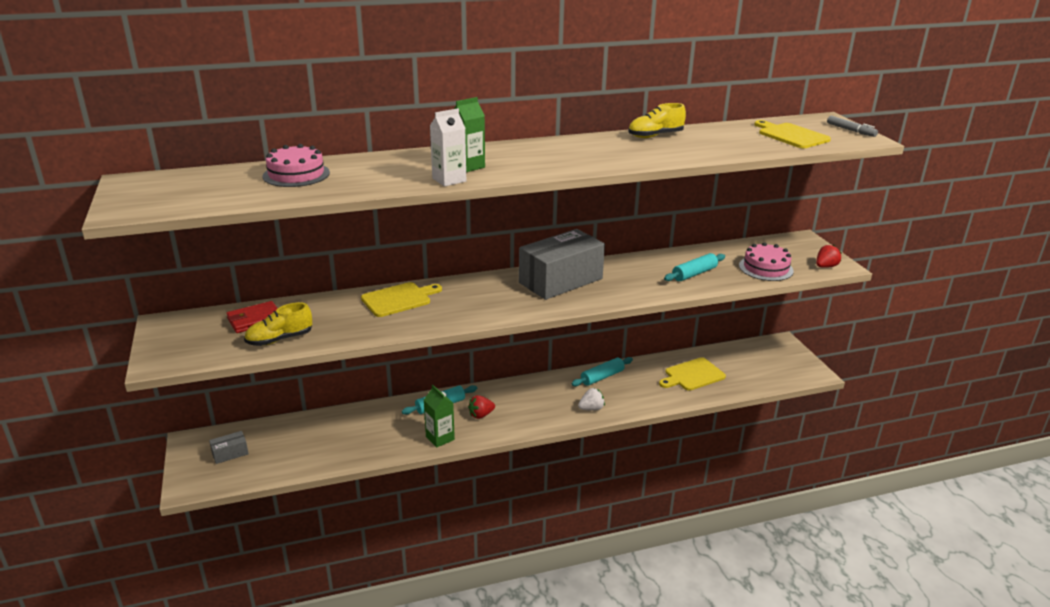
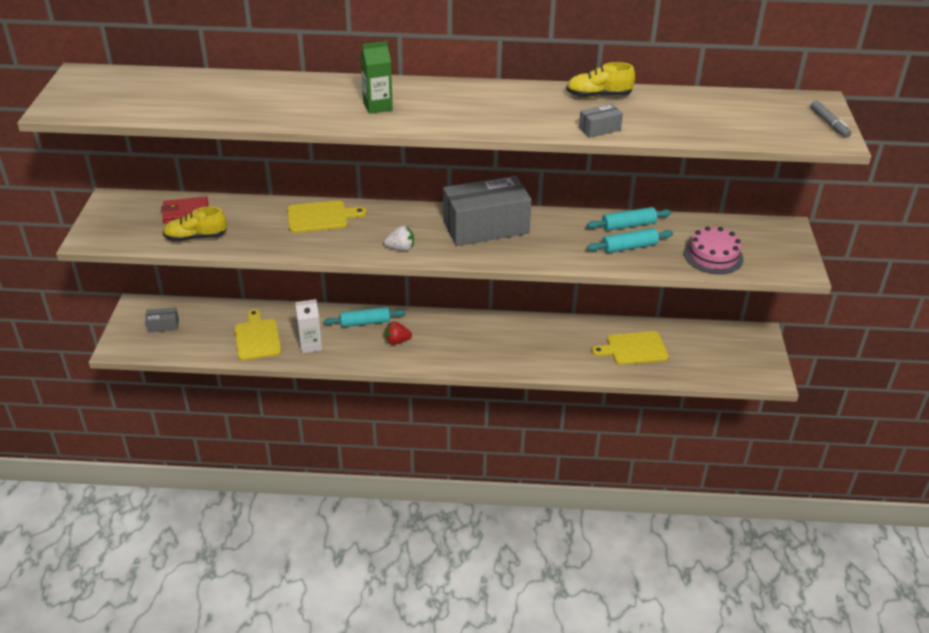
camera: 20 degrees right, 10 degrees up
(296, 174) = (219, 90): pink cake -> none
(440, 438) = (347, 355): green carton -> none
(449, 180) = (347, 120): white carton -> white carton (310, 345)
(591, 408) = (506, 360): white strawberry -> white strawberry (401, 248)
(602, 377) = (538, 329): turquoise rolling pin -> turquoise rolling pin (628, 225)
(681, 156) = (599, 129): none -> grey box
(791, 135) = (751, 119): yellow cutting board -> yellow cutting board (257, 338)
(825, 266) = (783, 267): red strawberry -> none

